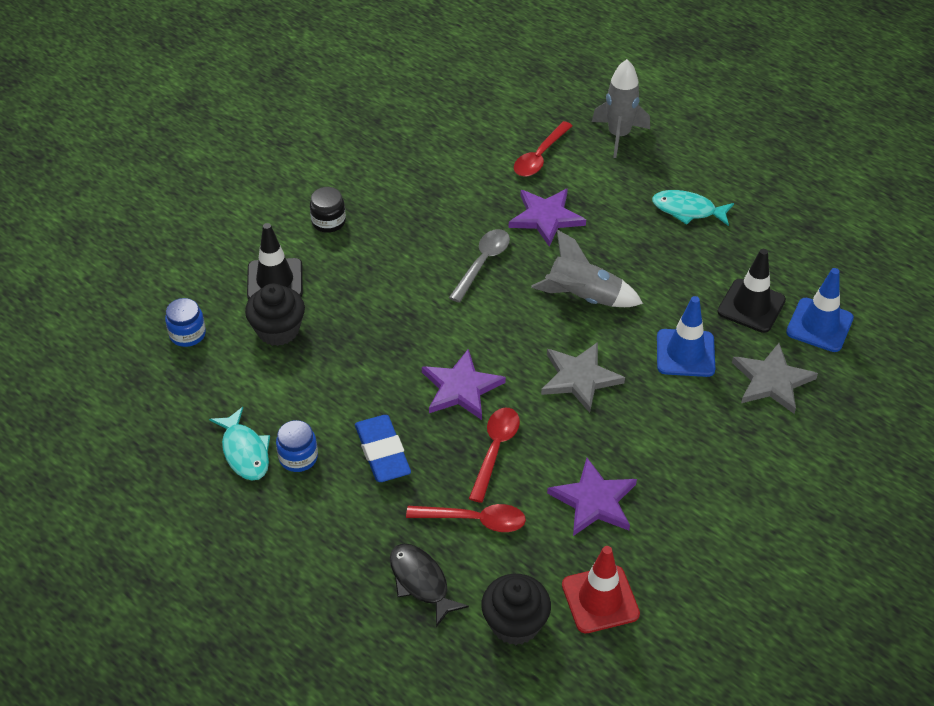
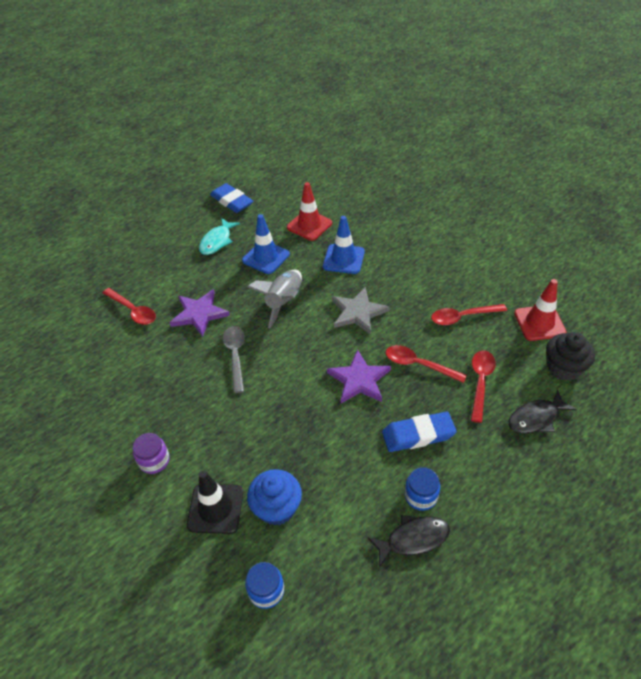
camera: 80 degrees left, 0 degrees up
(245, 452) = (413, 539): turquoise fish -> black fish
(278, 330) = (277, 507): black cupcake -> blue cupcake
(328, 222) = (154, 461): black jar -> purple jar
(482, 263) = (235, 356): grey spoon -> grey spoon turned 45 degrees clockwise
(594, 501) = (462, 317): purple star -> red spoon
(618, 135) = (130, 265): grey rocket -> none
(751, 306) = (309, 225): black traffic cone -> red traffic cone
(772, 381) = (371, 226): grey star -> none
(780, 211) = (231, 201): none -> blue eraser
(819, 325) = (330, 200): blue traffic cone -> blue traffic cone (266, 257)

